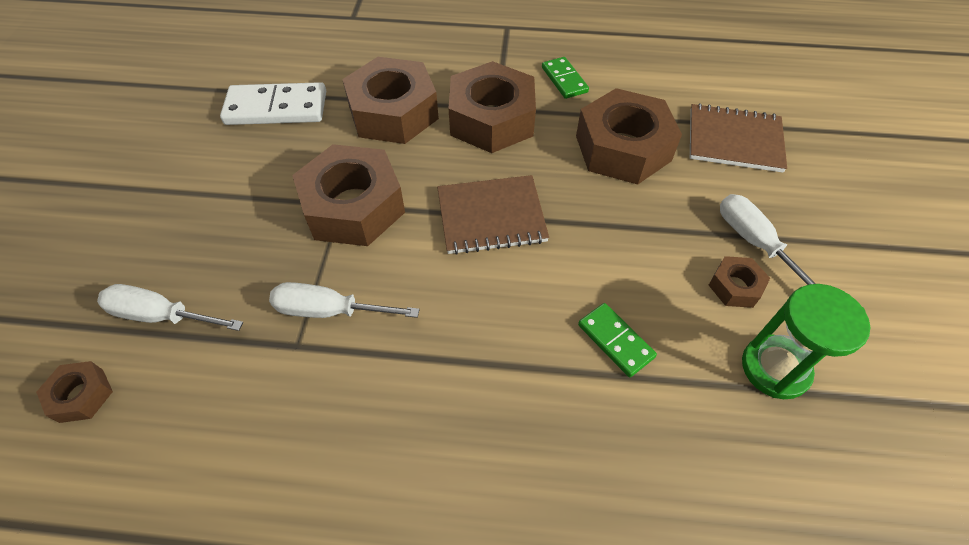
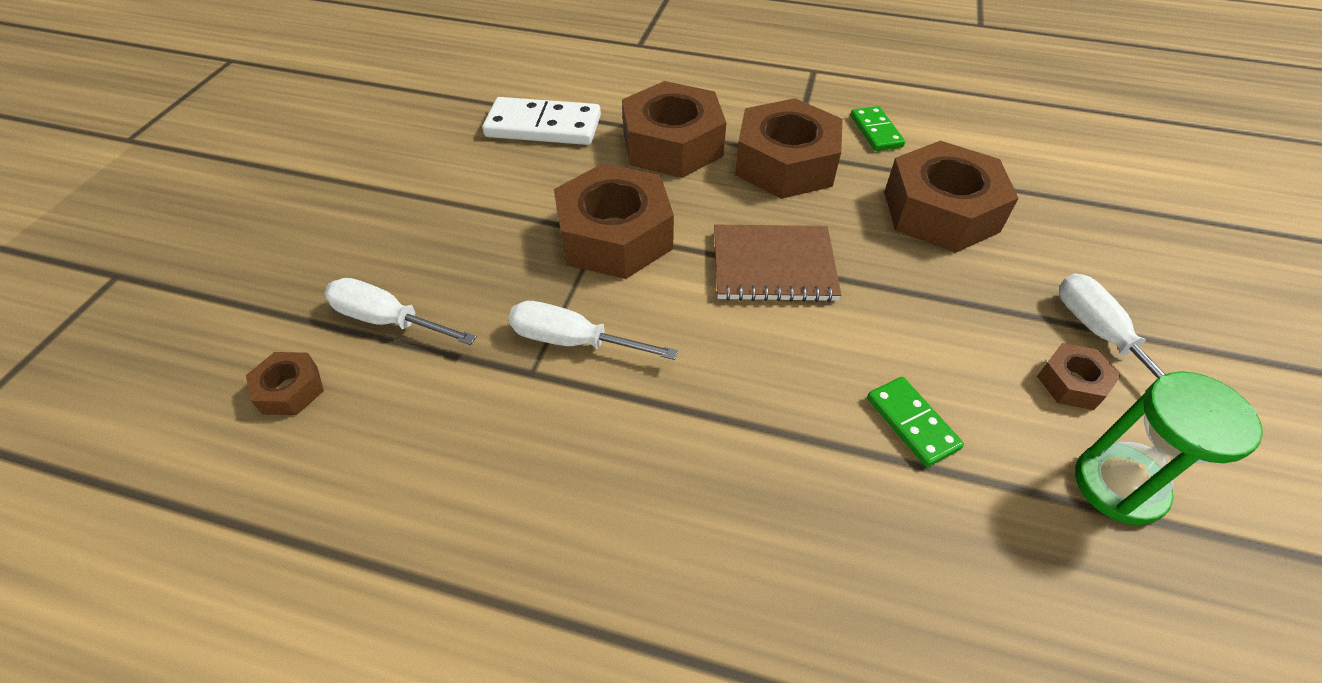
camera: 10 degrees right, 5 degrees down
(734, 140) = (1082, 218): brown notebook -> none

